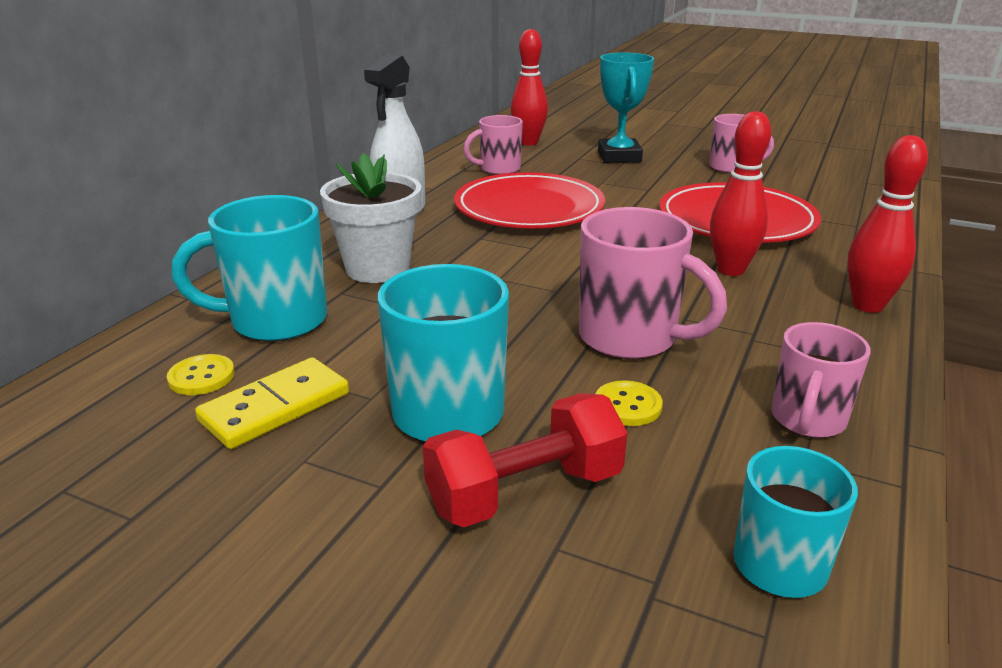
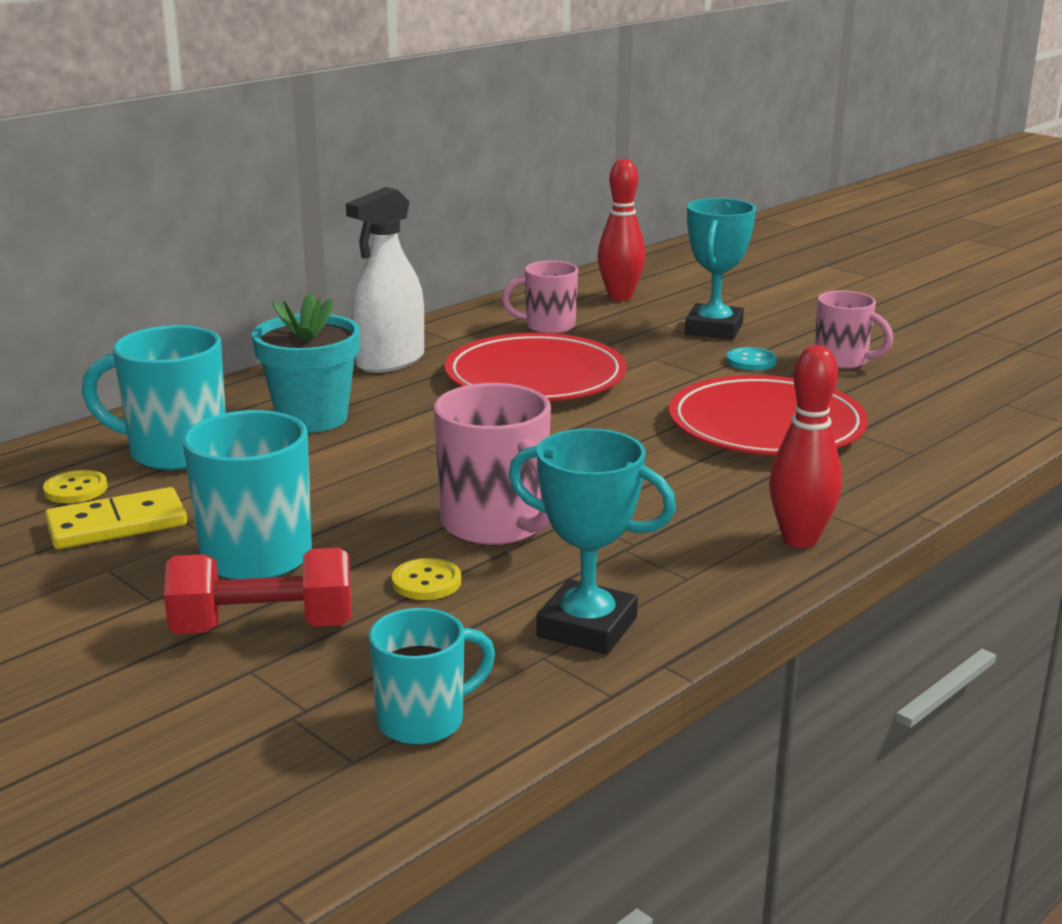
camera: 20 degrees right, 5 degrees down
(377, 269) = (312, 418): white flower pot -> turquoise flower pot
(670, 175) = (751, 361): none -> turquoise button
(731, 270) = (688, 478): red bowling pin -> none
(807, 420) = (587, 627): pink mug -> turquoise trophy

